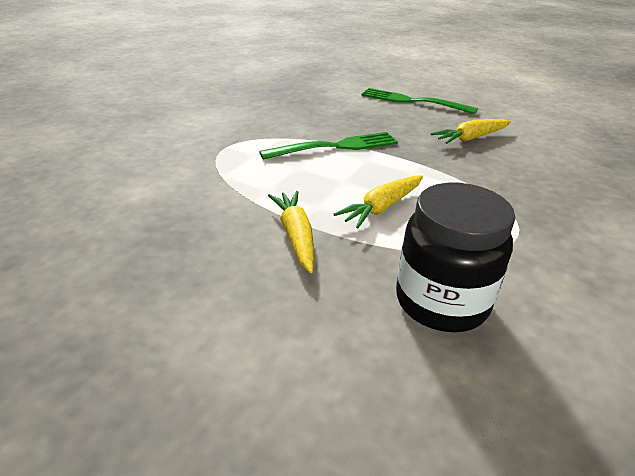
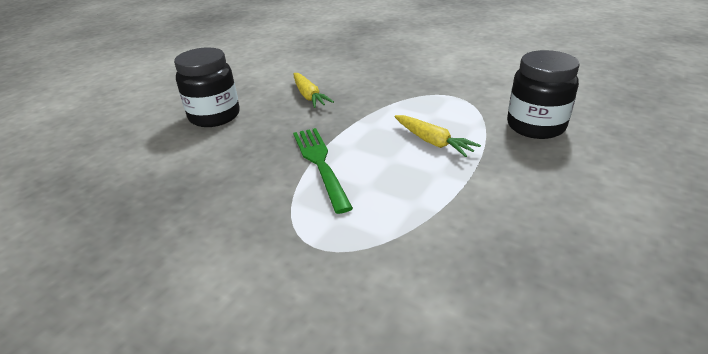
camera: 85 degrees left, 0 degrees up
(296, 236) = (488, 183): yellow carrot -> none
(413, 101) = (214, 116): green fork -> black jar

